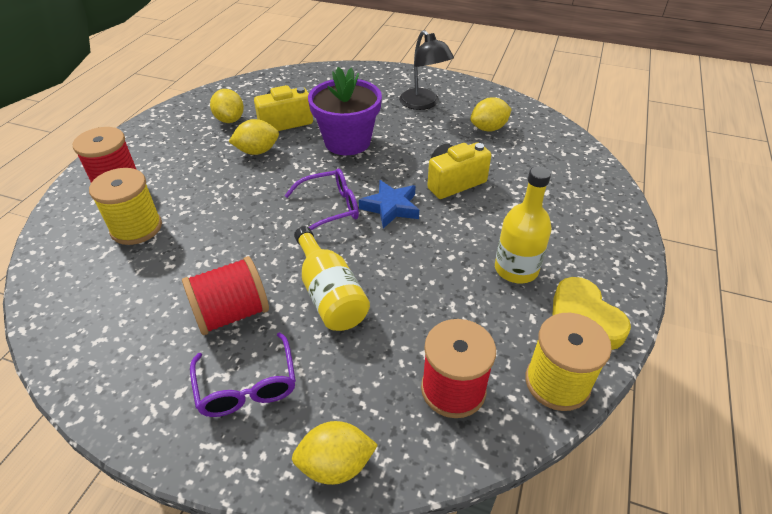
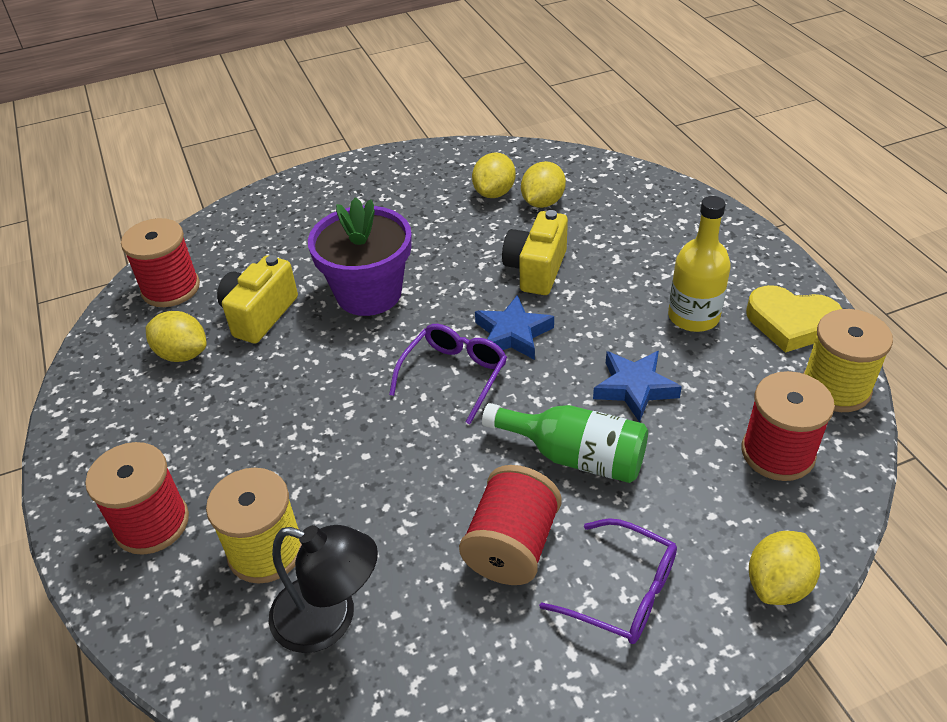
camera: 40 degrees left, 0 degrees up
(257, 151) = (278, 369): yellow lemon -> yellow lemon (542, 202)
(266, 88) = (171, 288): none -> red spool
(329, 294) = (575, 456): yellow bottle -> green bottle
(417, 283) = (635, 388): none -> blue star
(423, 104) = (391, 202): black lamp -> black lamp (329, 619)

